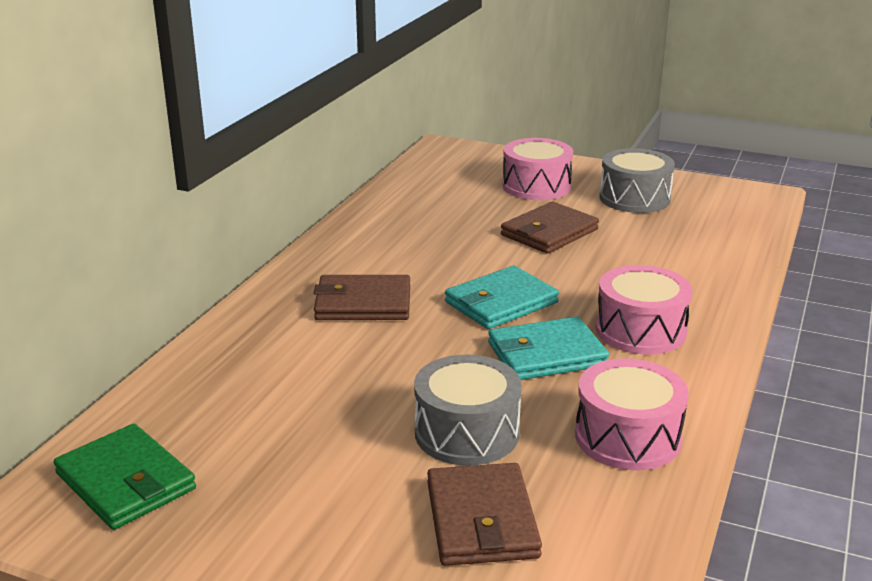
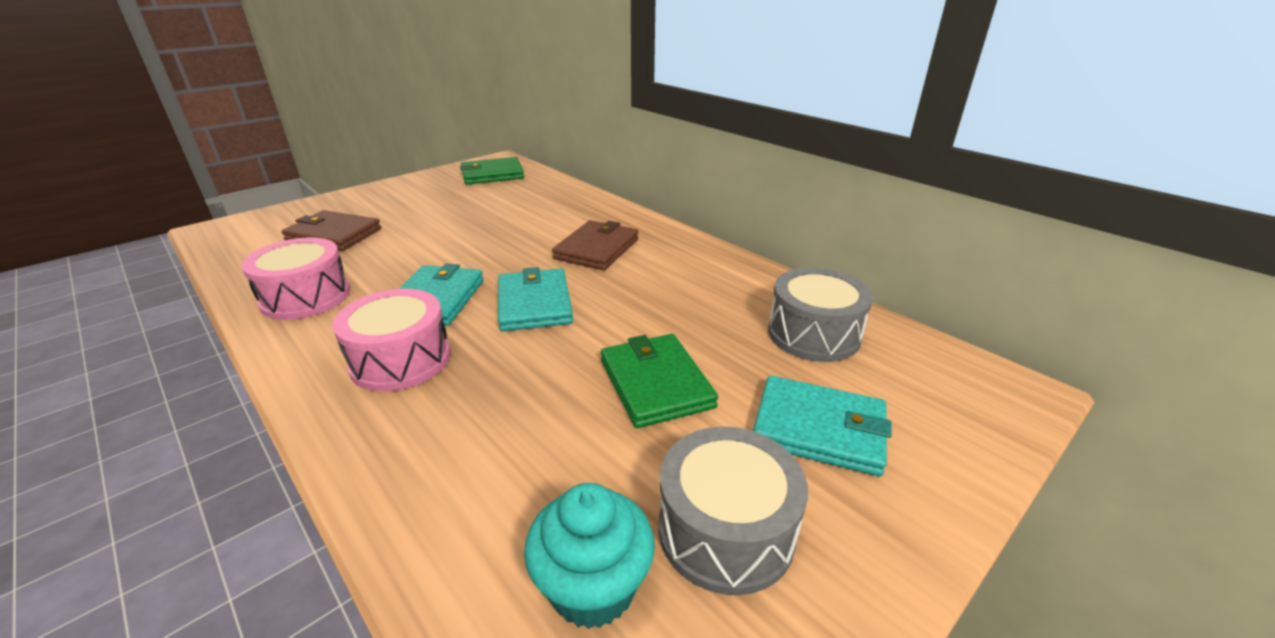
camera: 115 degrees right, 5 degrees up
(466, 433) = (402, 248): grey drum -> grey drum (813, 334)
(536, 186) = (819, 429): pink drum -> turquoise wallet
(549, 232) = (655, 383): brown wallet -> green wallet
(701, 218) = (593, 587): none -> turquoise cupcake

